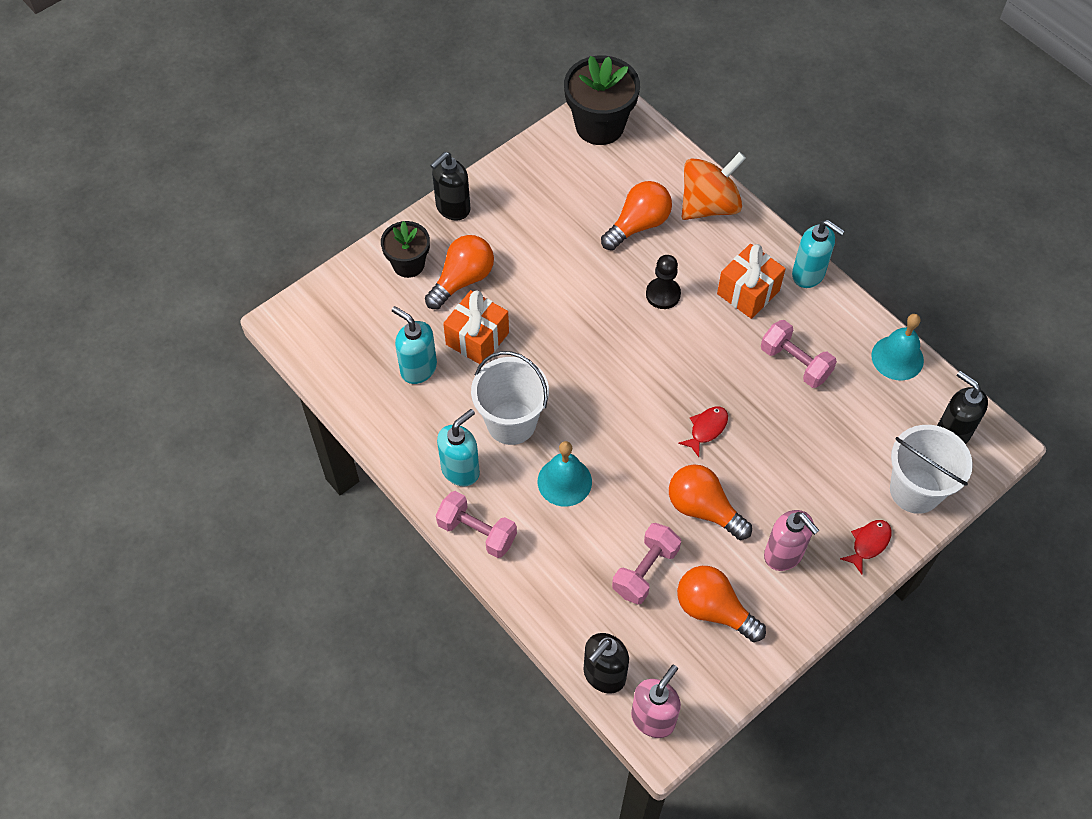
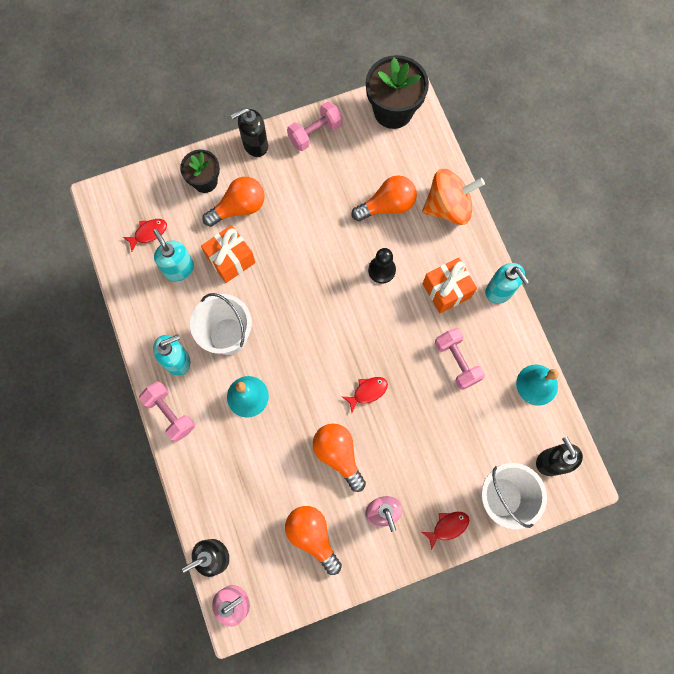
camera: 20 degrees right, 15 degrees up
(363, 341) = (148, 233): none -> red fish
(645, 570) = (276, 487): pink dumbbell -> pink dumbbell (315, 133)

